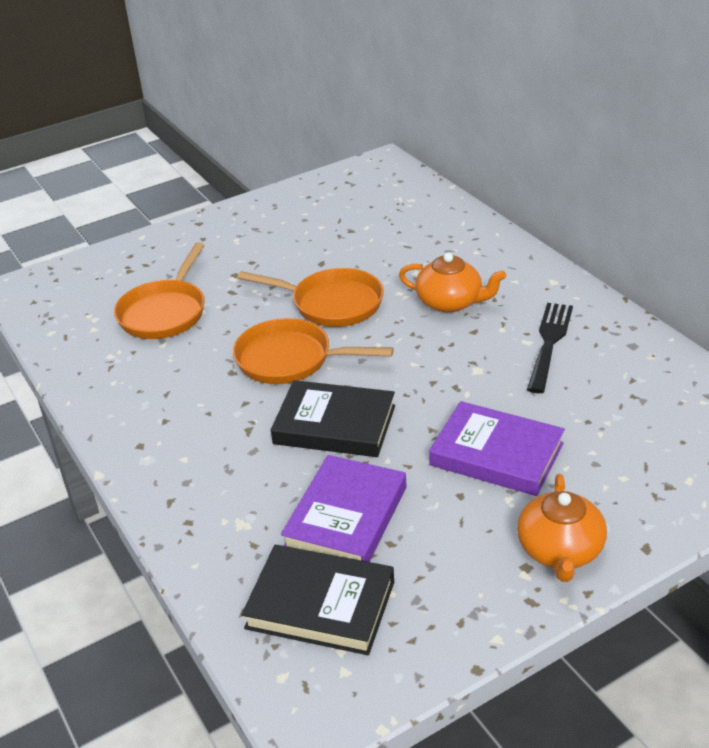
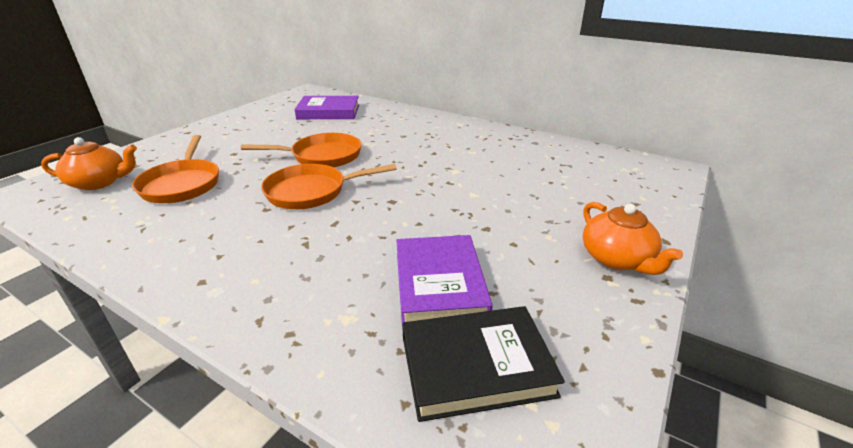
camera: 30 degrees left, 5 degrees down
(334, 425) = (378, 223): black book -> none
(450, 302) = (405, 142): orange teapot -> orange teapot (100, 182)
(496, 454) = (513, 212): purple book -> purple book (328, 112)
(549, 343) = (486, 150): black fork -> none

